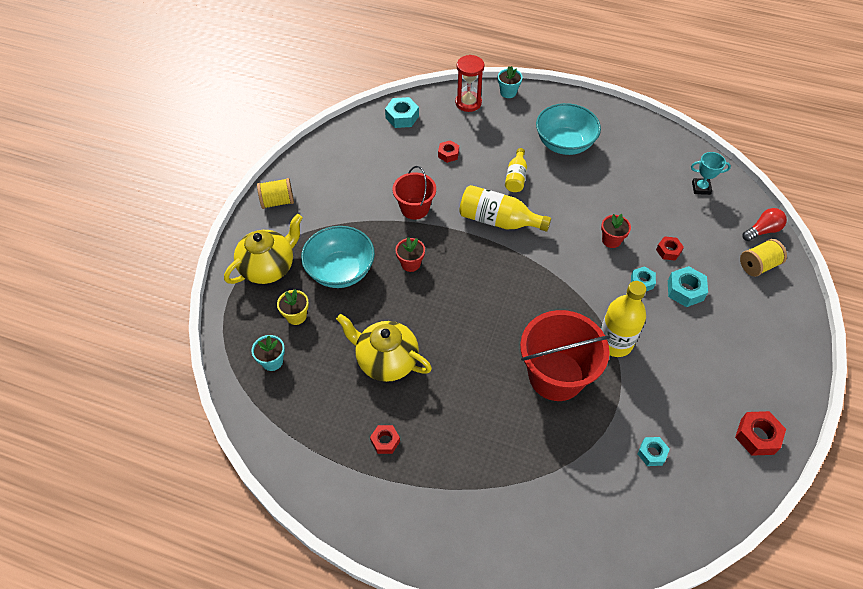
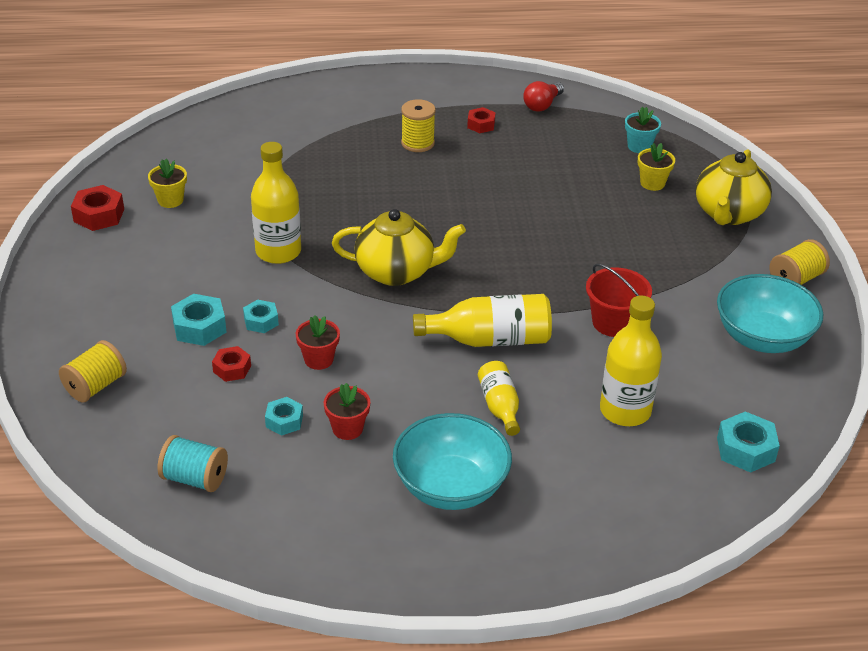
camera: 155 degrees right, 15 degrees down
(340, 271) = (644, 232): turquoise bowl -> turquoise bowl (762, 338)
(386, 360) = (525, 175): yellow teapot -> yellow teapot (397, 272)
(410, 264) = (568, 261): red flower pot -> red flower pot (347, 429)
(448, 154) = (625, 410): red nut -> yellow bottle
(454, 435) = (417, 143): none -> yellow spool
(468, 103) = (659, 512): red hourglass -> none
(508, 92) = (604, 559): turquoise flower pot -> none
(556, 375) = (336, 208): red bucket -> none
(652, 453) = (213, 177): turquoise nut -> turquoise nut (284, 421)
(693, 434) = (170, 200): none -> yellow flower pot
(701, 188) = (195, 478): turquoise trophy -> turquoise spool
(762, 231) = (88, 438): red light bulb -> red light bulb (542, 105)

